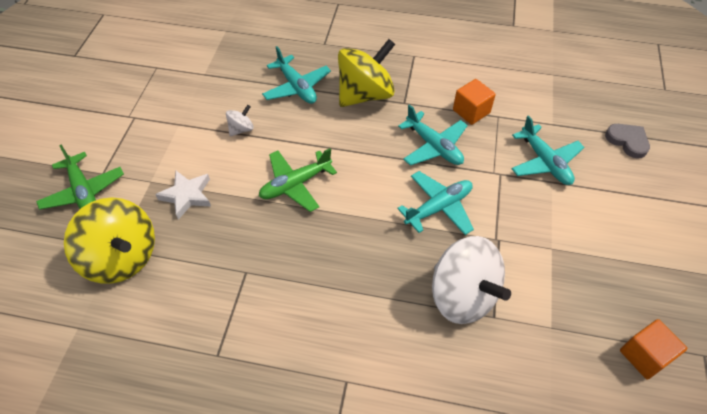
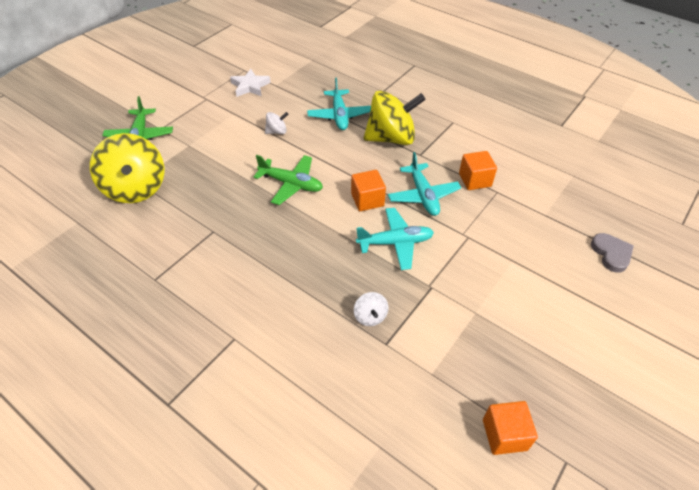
camera: 25 degrees right, 5 degrees down
(187, 195) = (207, 163): white star -> white star (250, 86)
(295, 184) = (291, 184): green plane -> green plane turned 150 degrees counterclockwise
(383, 172) = (367, 200): none -> orange cube
(462, 295) = (370, 316): white spinning top -> white spinning top, size x0.44
(544, 162) = (516, 242): turquoise plane -> none

